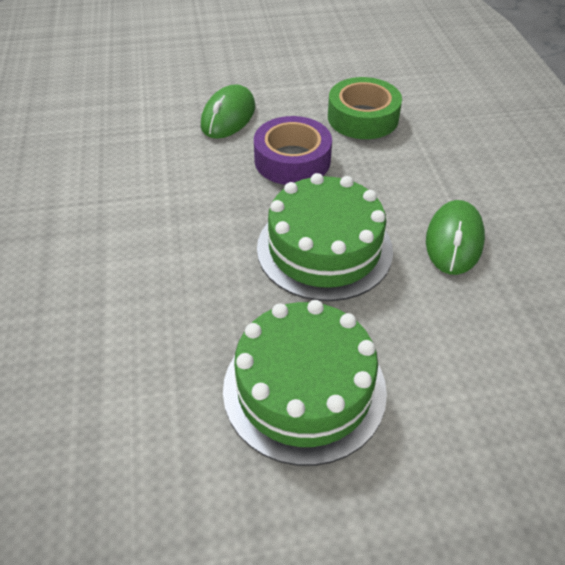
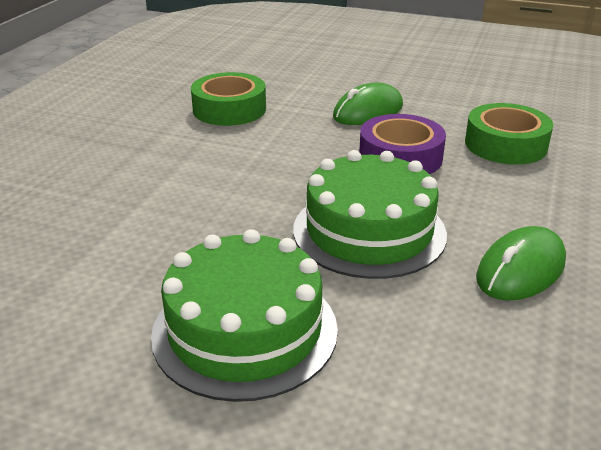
camera: 30 degrees right, 15 degrees down
(98, 155) = (229, 109): none -> green tape

